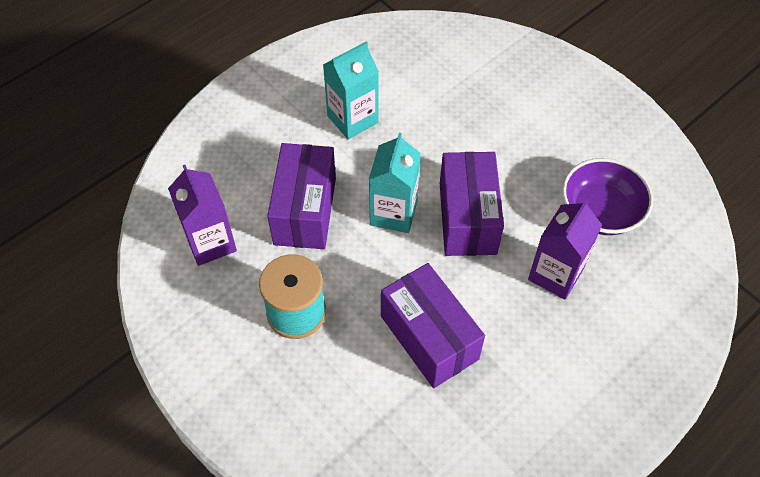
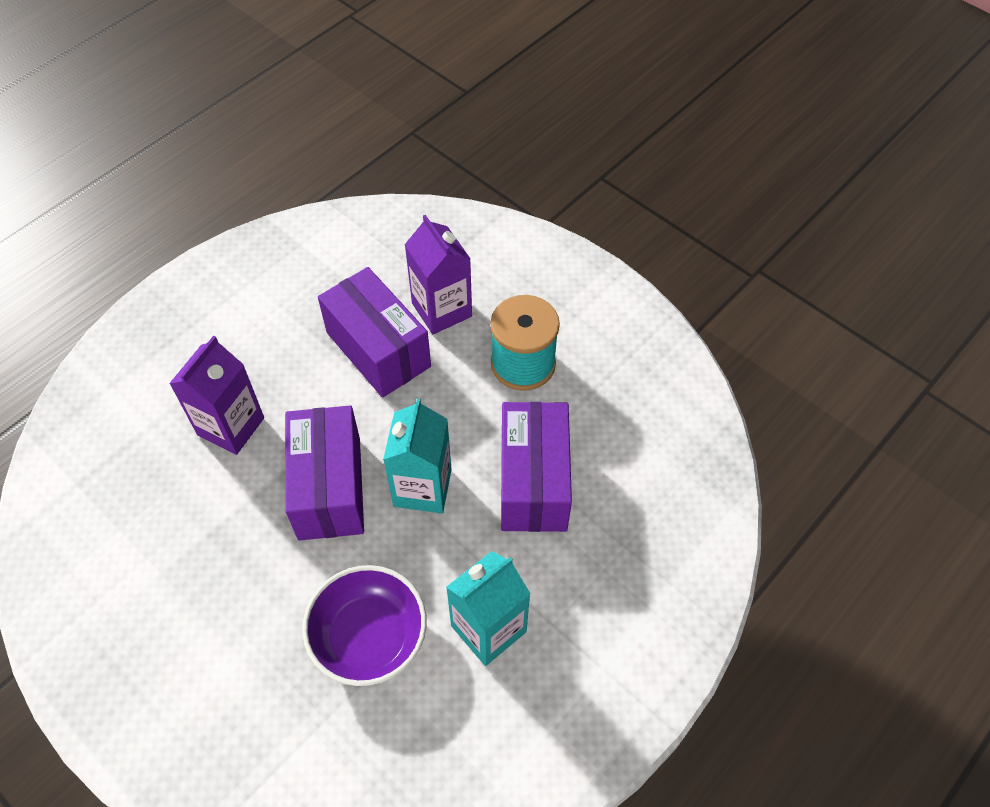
camera: 175 degrees right, 0 degrees up
(211, 242) = (638, 433): purple carton -> purple carton (441, 310)
(600, 211) = (159, 510): purple bowl -> purple bowl (369, 637)

